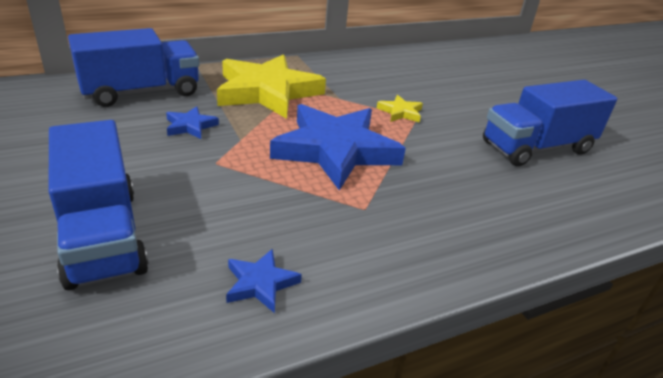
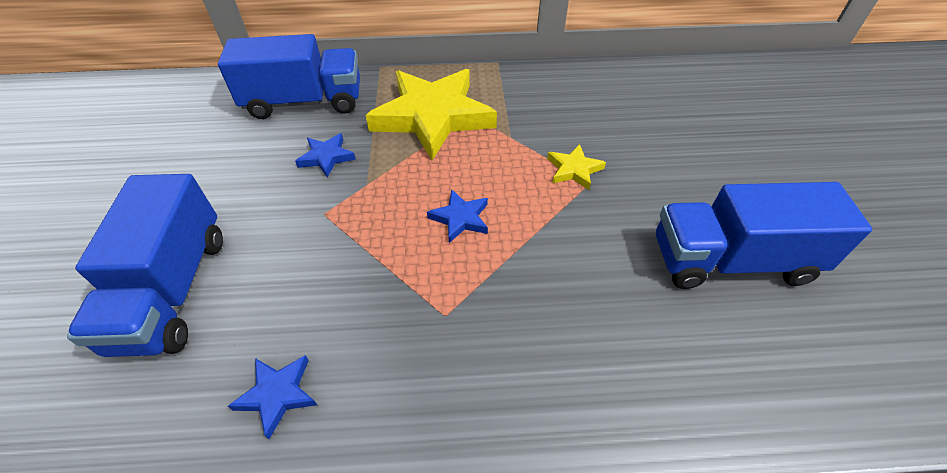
camera: 25 degrees right, 15 degrees up
(335, 150) = (460, 218): blue star -> blue star, size x0.42

